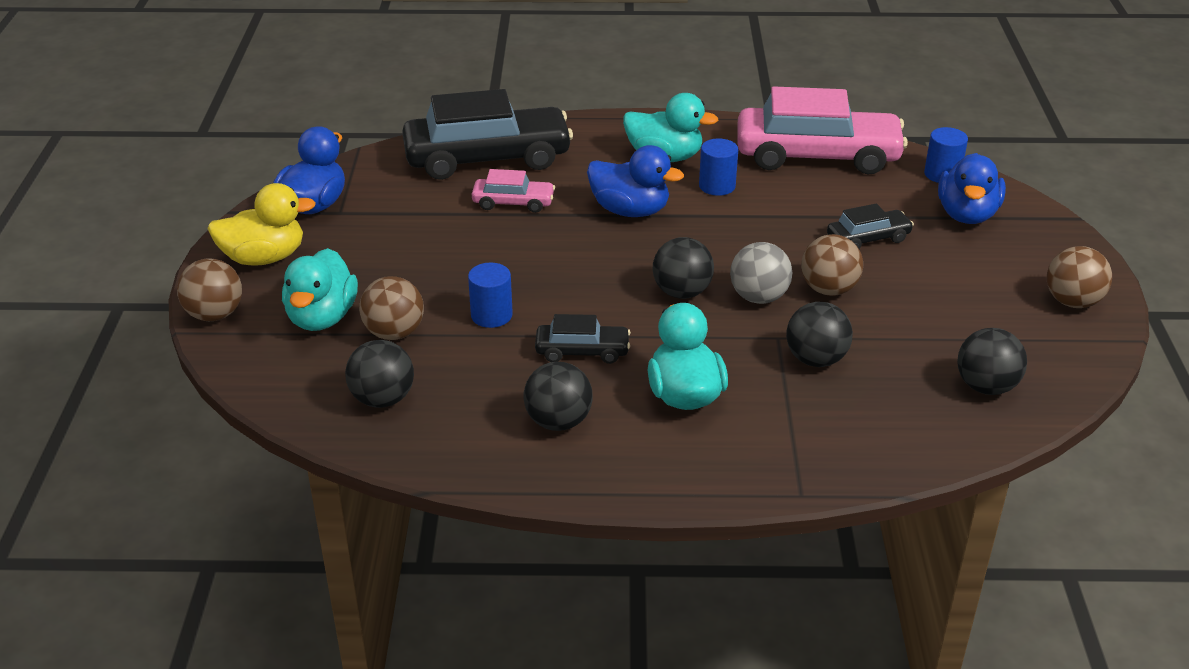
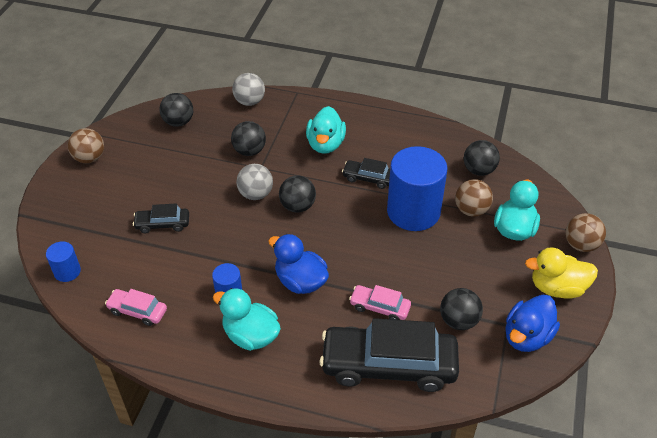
camera: 165 degrees left, 10 degrees up
(491, 315) = (413, 211): blue cylinder -> blue cylinder, size x2.17
(558, 422) = (392, 142): black ball -> black ball (458, 321)
(817, 156) = (137, 311): pink car -> pink car, size x0.47
(828, 289) = (213, 192): brown ball -> none
(885, 453) = (249, 102): none -> grey ball
(967, 215) = (86, 231): blue duck -> none

